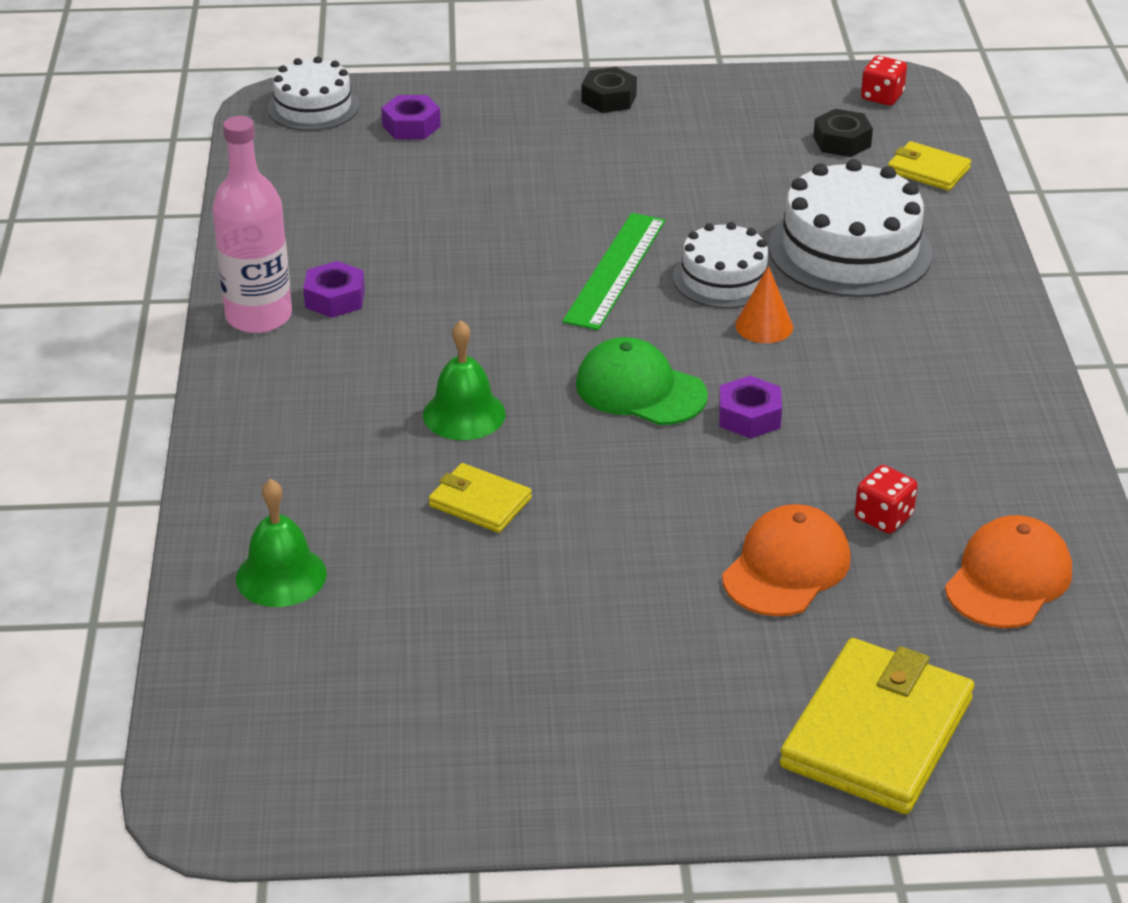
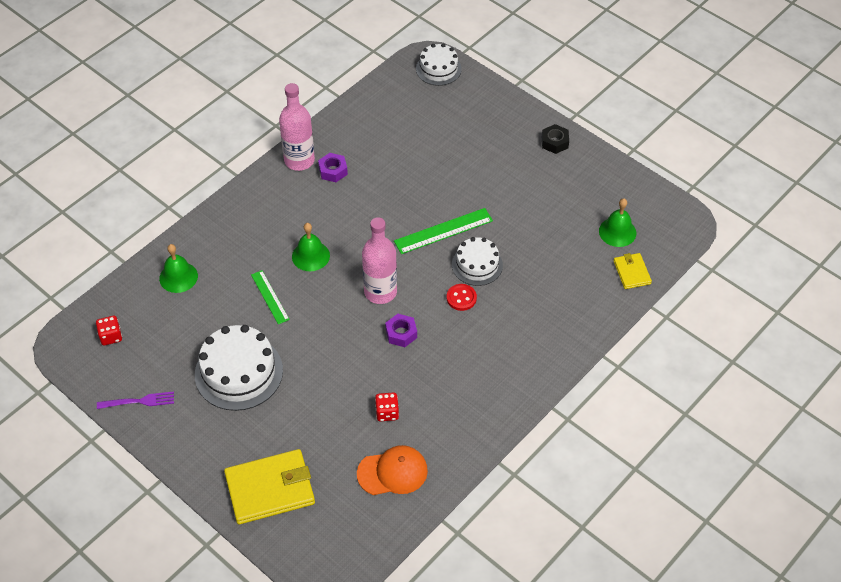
camera: 45 degrees right, 15 degrees up
(411, 126) = (461, 104): purple nut -> none
(478, 783) = (139, 401): none -> purple fork
(480, 502) = (269, 297): yellow wallet -> green ruler
(640, 390) = (380, 292): green cap -> pink bottle
(764, 326) = (461, 298): orange cone -> red button
(786, 567) = (328, 404): orange cap -> none
(842, 141) = (617, 232): black nut -> green bell
(850, 250) = (543, 288): white cake -> white cake (238, 372)
(882, 97) = (668, 220): red dice -> red dice (111, 336)

